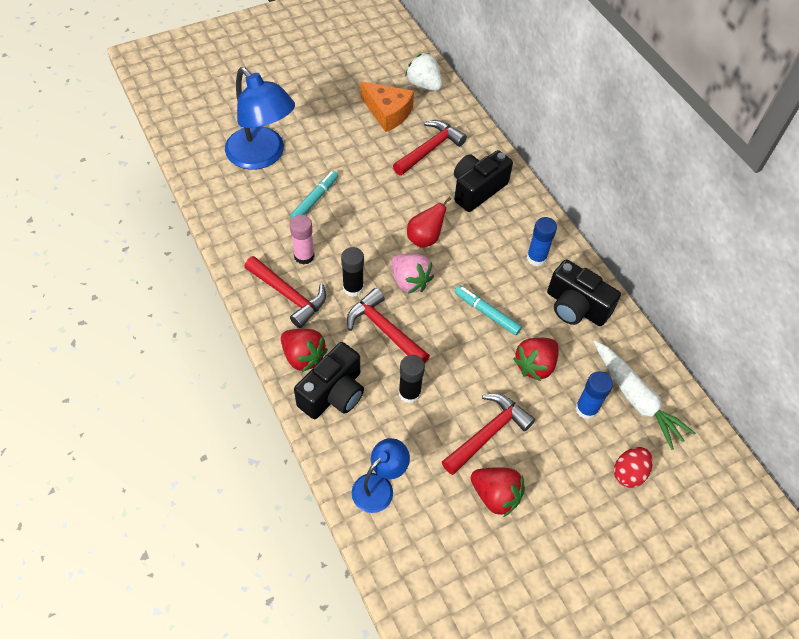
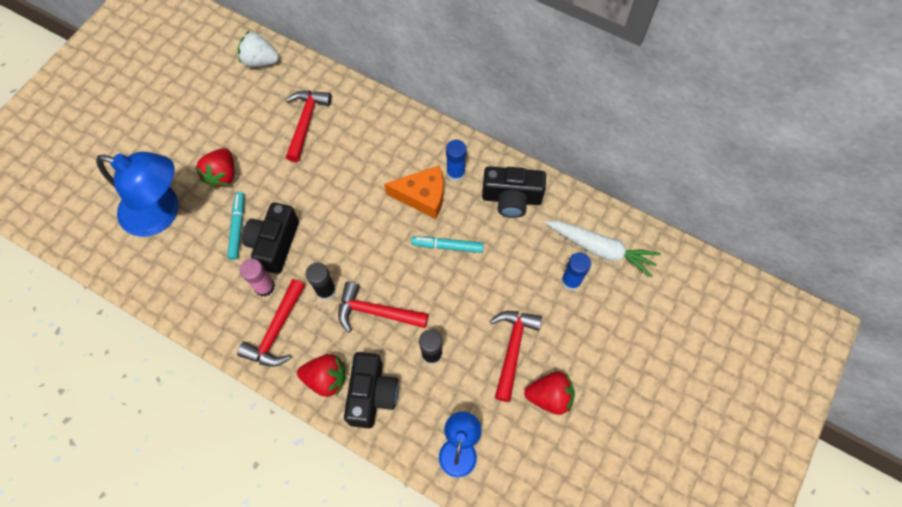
camera: 30 degrees left, 10 degrees up
(289, 295) = (276, 331): red hammer -> red hammer turned 105 degrees clockwise
(388, 113) = (246, 106): orange cheese -> orange cheese (423, 196)
(410, 281) = (369, 256): pink strawberry -> none
(425, 238) = (356, 209): red pear -> none
(477, 189) = (370, 138): black camera -> black camera (274, 244)
(535, 365) = (512, 268): red strawberry -> red strawberry (222, 175)
(628, 473) = (631, 314): red egg -> none

